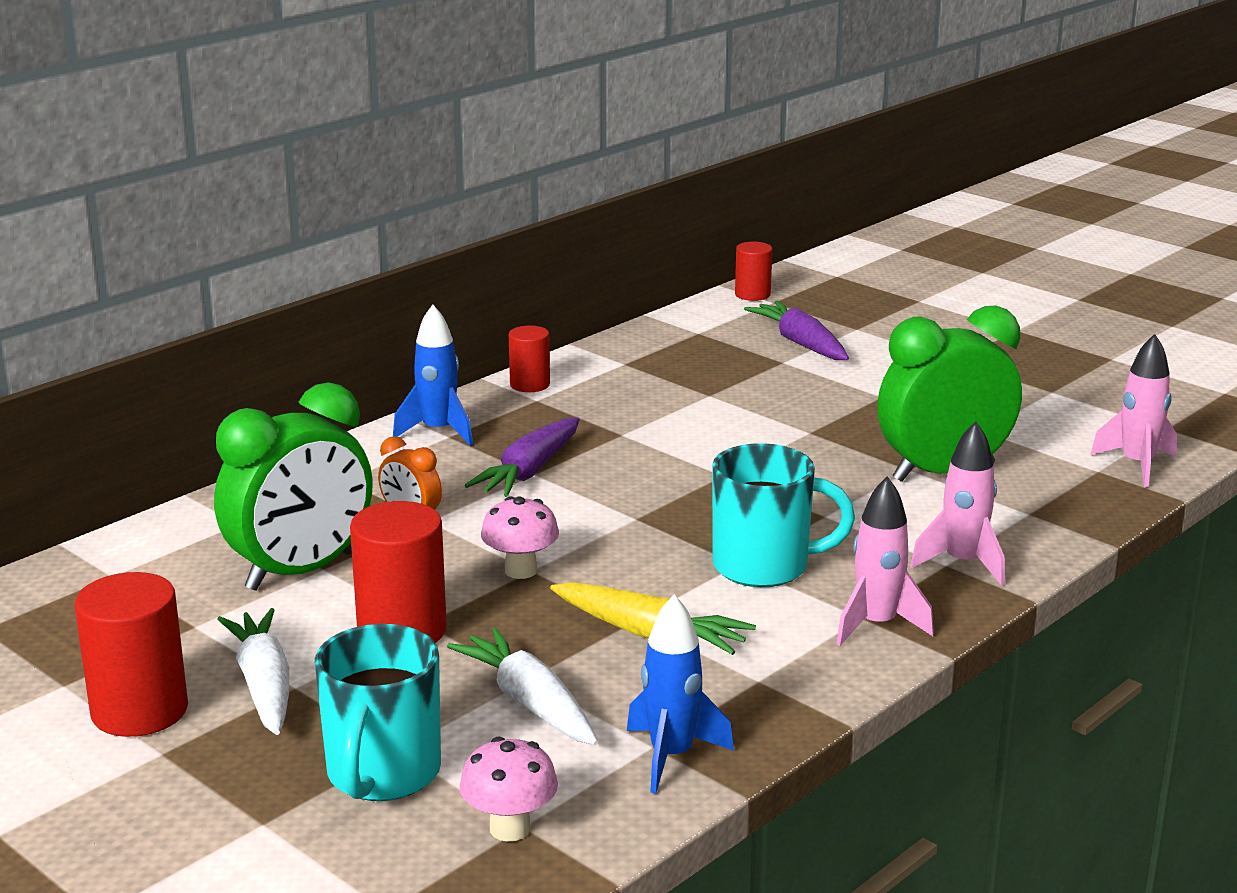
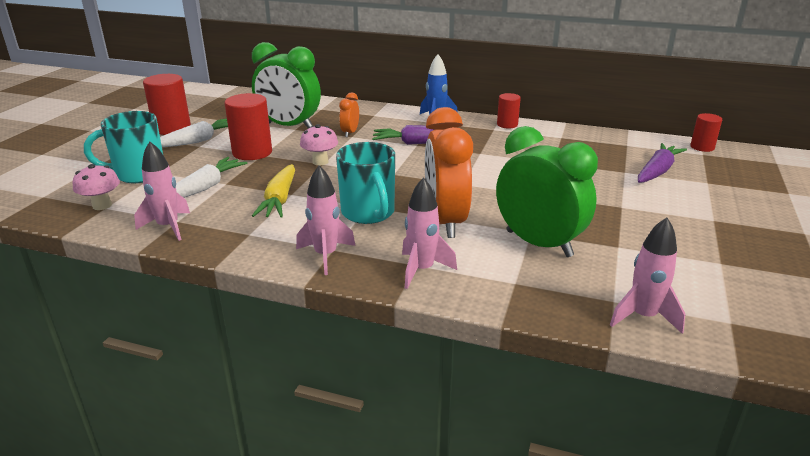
camera: 65 degrees right, 5 degrees up
(671, 756) = (168, 227): blue rocket -> pink rocket
(837, 516) = (445, 222): none -> orange clock

